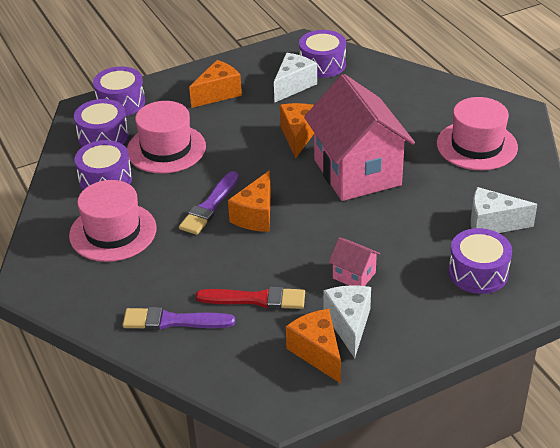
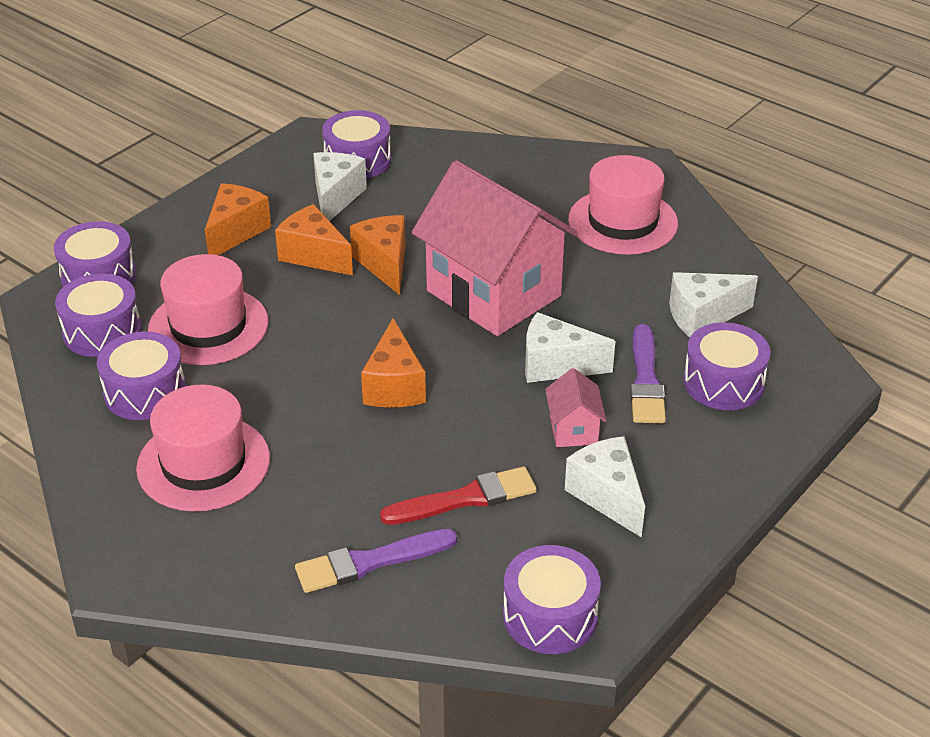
camera: 25 degrees left, 0 degrees up
(209, 206) = (321, 390): purple brush -> purple brush (645, 380)
(263, 389) = (550, 616): none -> purple drum
(317, 352) = (589, 544): orange cheese -> orange cheese (314, 255)
(354, 275) = (573, 430): pink house -> pink house turned 75 degrees clockwise
(369, 230) = (556, 365): none -> white cheese

